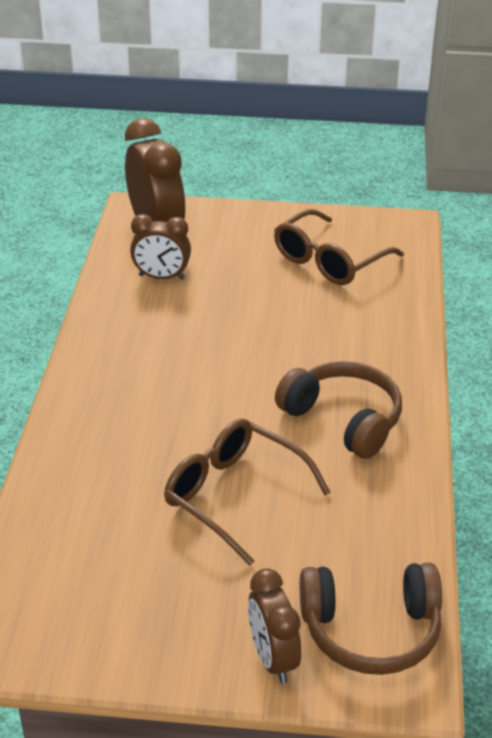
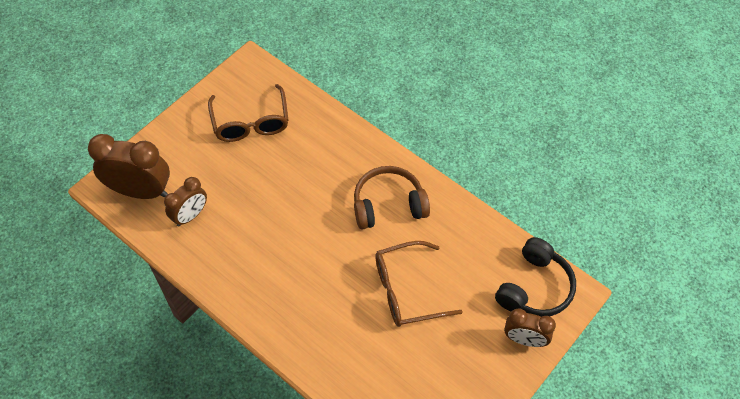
camera: 55 degrees left, 20 degrees up
(371, 631) = (535, 287): brown headphones -> black headphones

